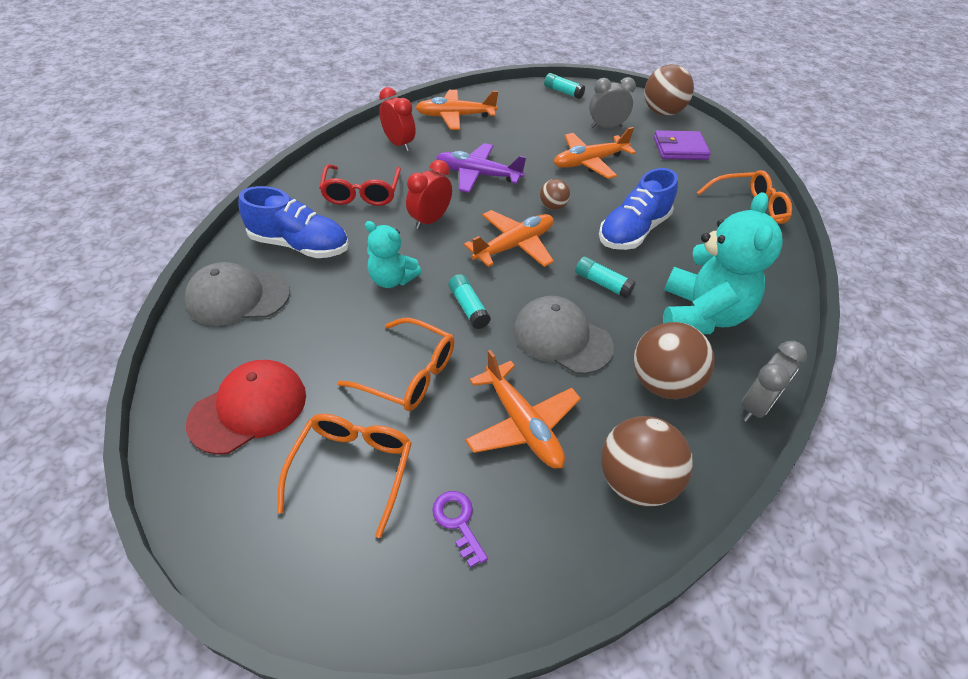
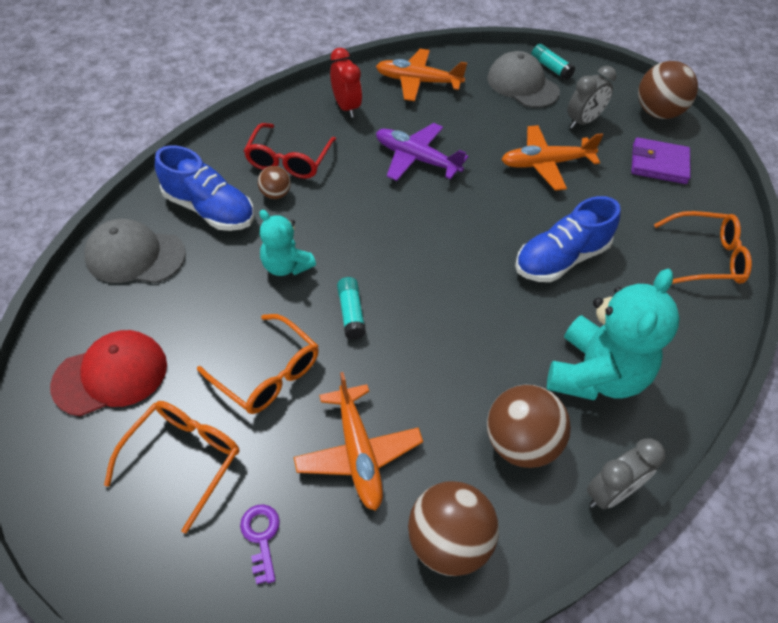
camera: 15 degrees right, 5 degrees up
(430, 220) = (347, 205): red clock -> none
(514, 245) = (424, 251): orange plane -> none
(553, 206) = (483, 212): brown ball -> brown ball (275, 194)
(562, 338) = (434, 368): grey cap -> grey cap (522, 85)
(602, 283) = (501, 315): turquoise glue stick -> none
(606, 127) = (583, 121): grey clock -> grey clock turned 135 degrees clockwise

